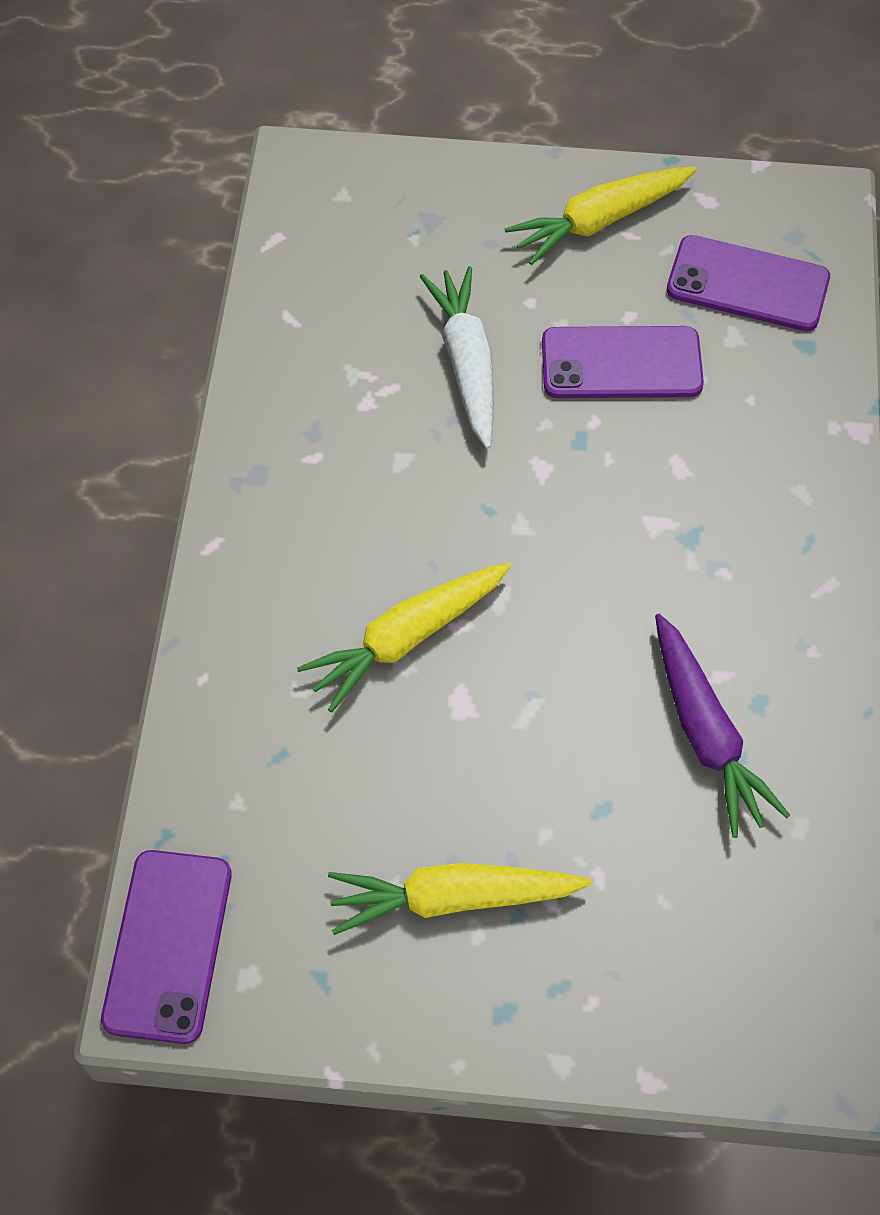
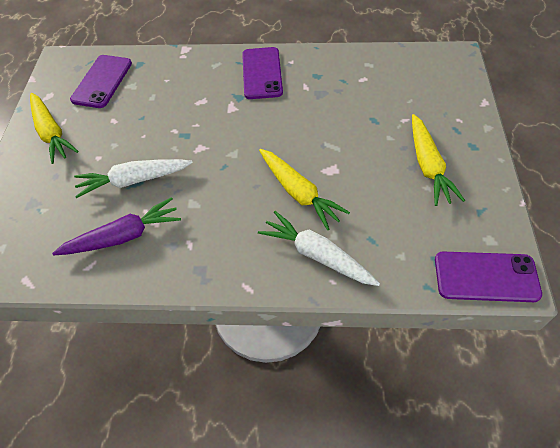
camera: 90 degrees left, 5 degrees down
(260, 658) = (317, 255): none -> white carrot
(621, 363) = (141, 122): purple phone -> purple phone (262, 73)
(705, 734) = (333, 90): purple carrot -> purple carrot (123, 236)

